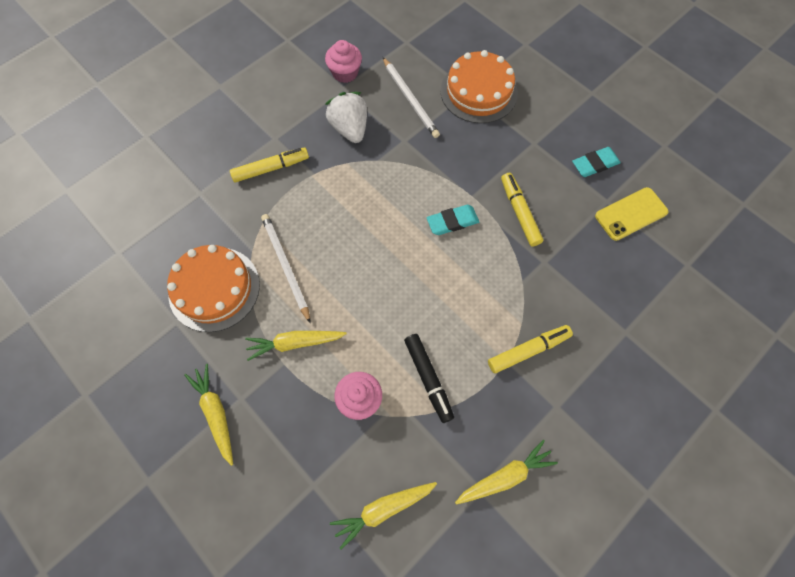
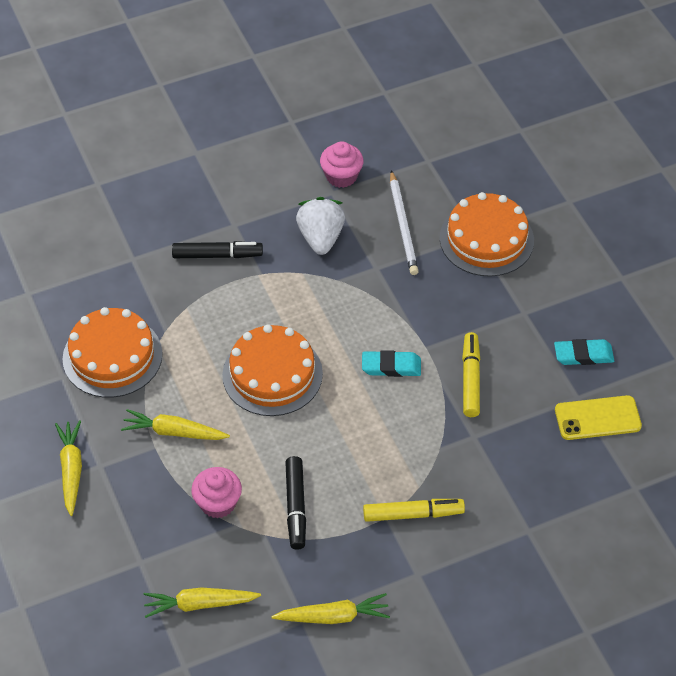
camera: 20 degrees right, 15 degrees down
(271, 168) = (217, 255): yellow marker -> black marker
(285, 266) = (194, 357): white pencil -> none
(358, 260) = (272, 374): none -> orange cake

